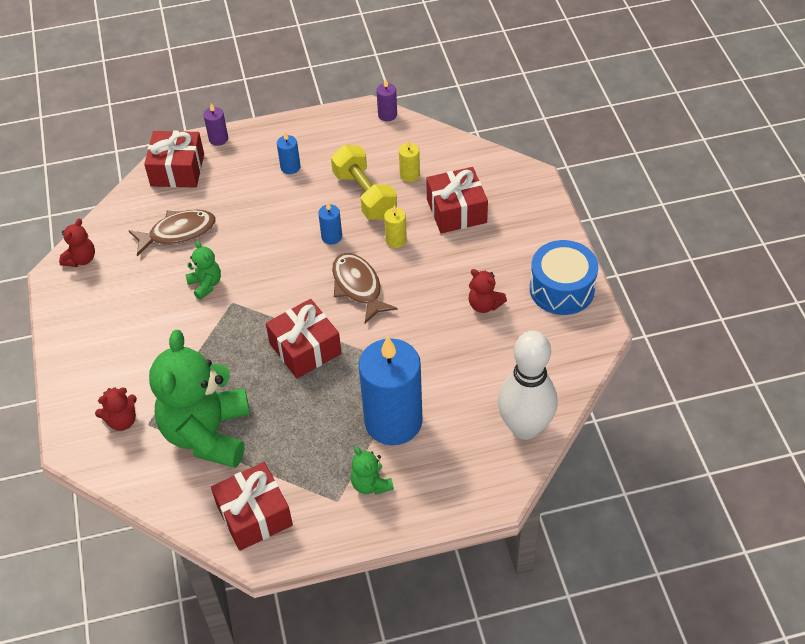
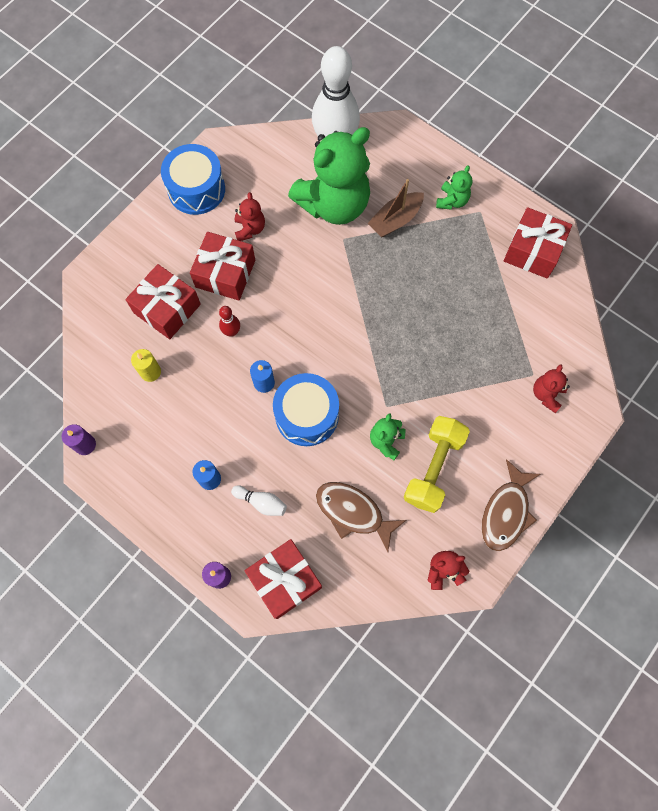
camera: 130 degrees left, 20 degrees up
(122, 421) = (546, 394): red teddy bear -> red teddy bear turned 90 degrees counterclockwise
(208, 434) = (505, 327): green teddy bear -> green teddy bear (334, 204)
(243, 186) = (261, 502): none -> white bowling pin
(278, 248) = (307, 415): none -> blue drum
(305, 348) = (384, 319): red gift -> red gift (225, 273)
(358, 287) = (299, 325): brown fish -> brown fish (506, 512)
(364, 195) = (199, 391): yellow dumbbell -> yellow dumbbell (433, 468)
(393, 421) = (395, 220): blue candle -> brown boat
(396, 240) = (231, 332): yellow candle -> red bowling pin

